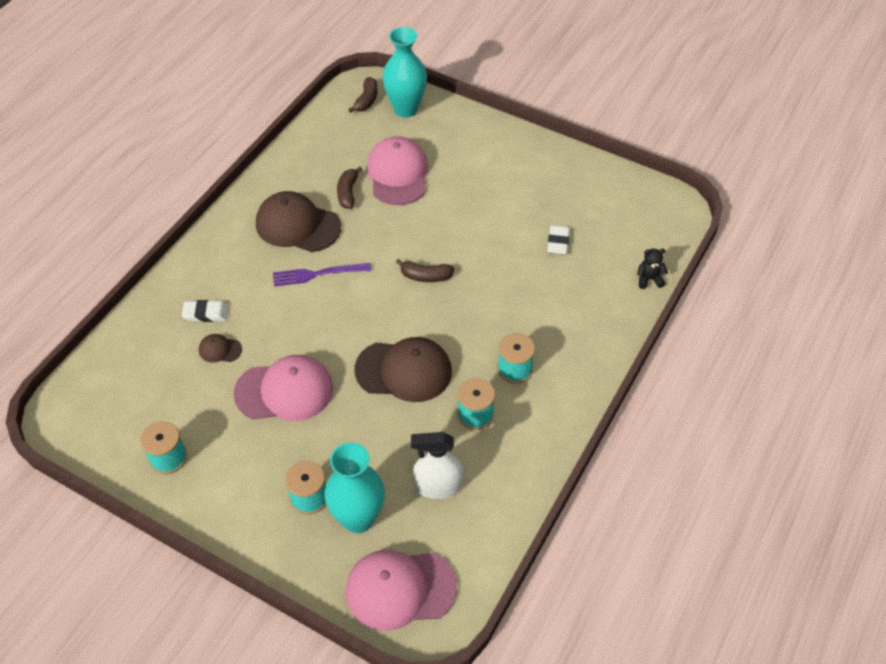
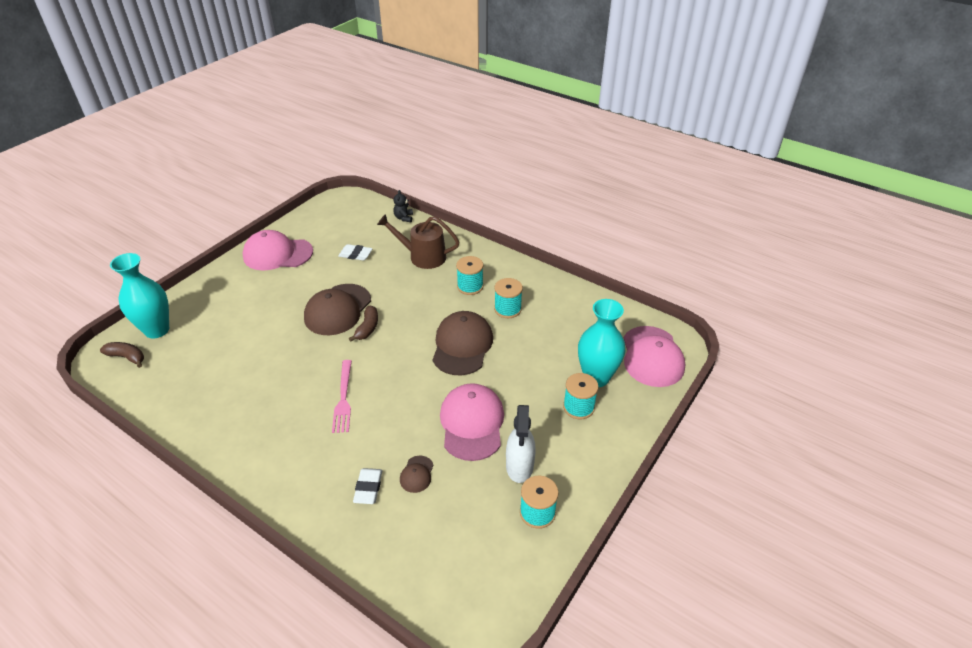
camera: 85 degrees left, 10 degrees down
(297, 225) = (276, 413): brown cap -> brown cap (338, 309)
(317, 274) = (343, 399): purple fork -> pink fork
(348, 193) = (249, 374): brown banana -> none
(398, 174) = (240, 339): pink cap -> pink cap (277, 254)
(438, 486) = (568, 332): white spray bottle -> white spray bottle (519, 466)
(567, 312) = (423, 256): none -> brown watering can

